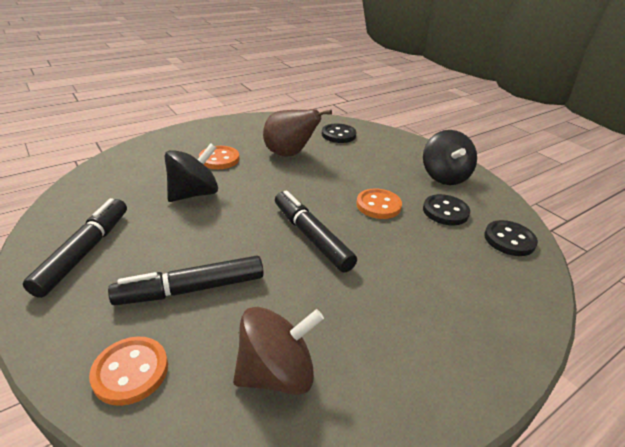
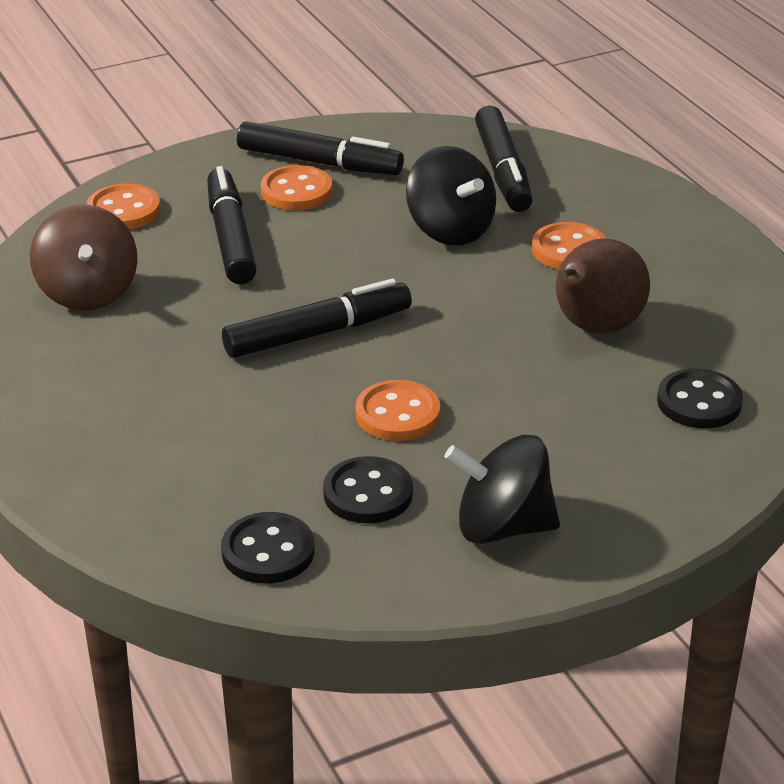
camera: 100 degrees right, 0 degrees up
(127, 177) = (503, 171): none -> black marker
(127, 260) = (296, 191): none -> orange button

